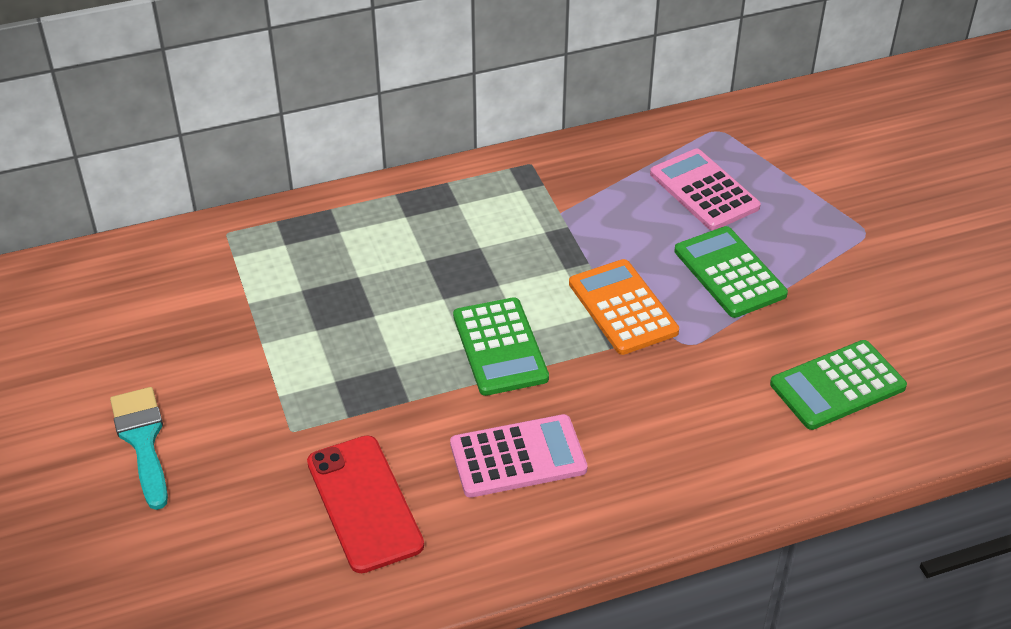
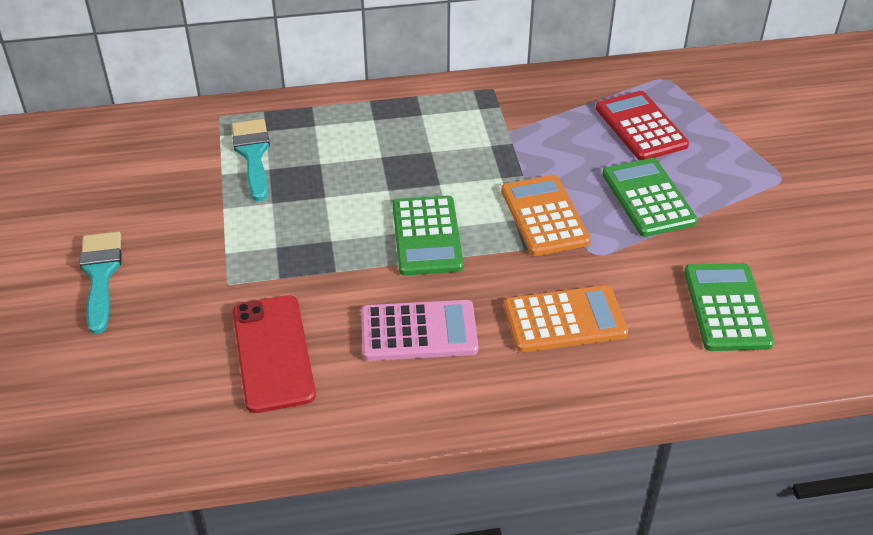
camera: 10 degrees right, 0 degrees up
(278, 275) = (253, 154): none -> turquoise brush
(671, 422) = (565, 320): none -> orange calculator
(704, 190) = (641, 127): pink calculator -> red calculator
(837, 386) = (727, 307): green calculator -> green calculator turned 105 degrees clockwise

